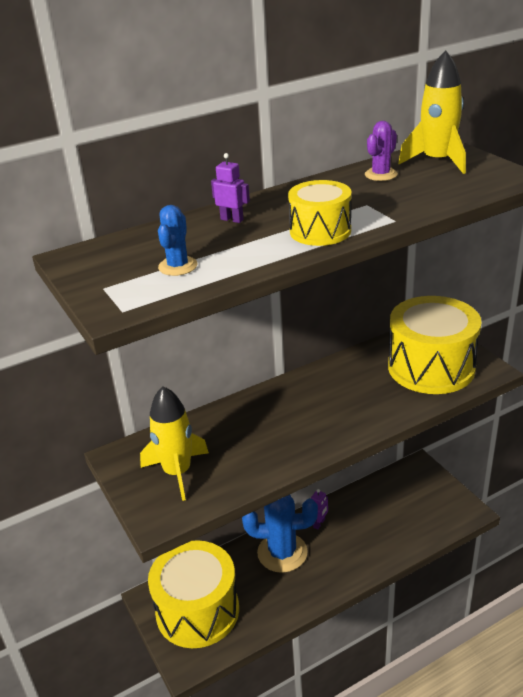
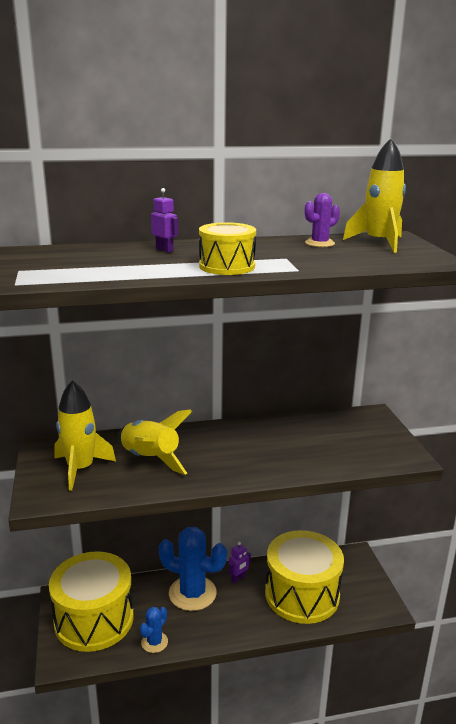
camera: 15 degrees right, 10 degrees down
(178, 266) = (88, 268): blue cactus -> blue cactus (154, 642)
(242, 440) = (150, 459): none -> yellow rocket
(431, 367) = (355, 443): yellow drum -> yellow drum (302, 594)

